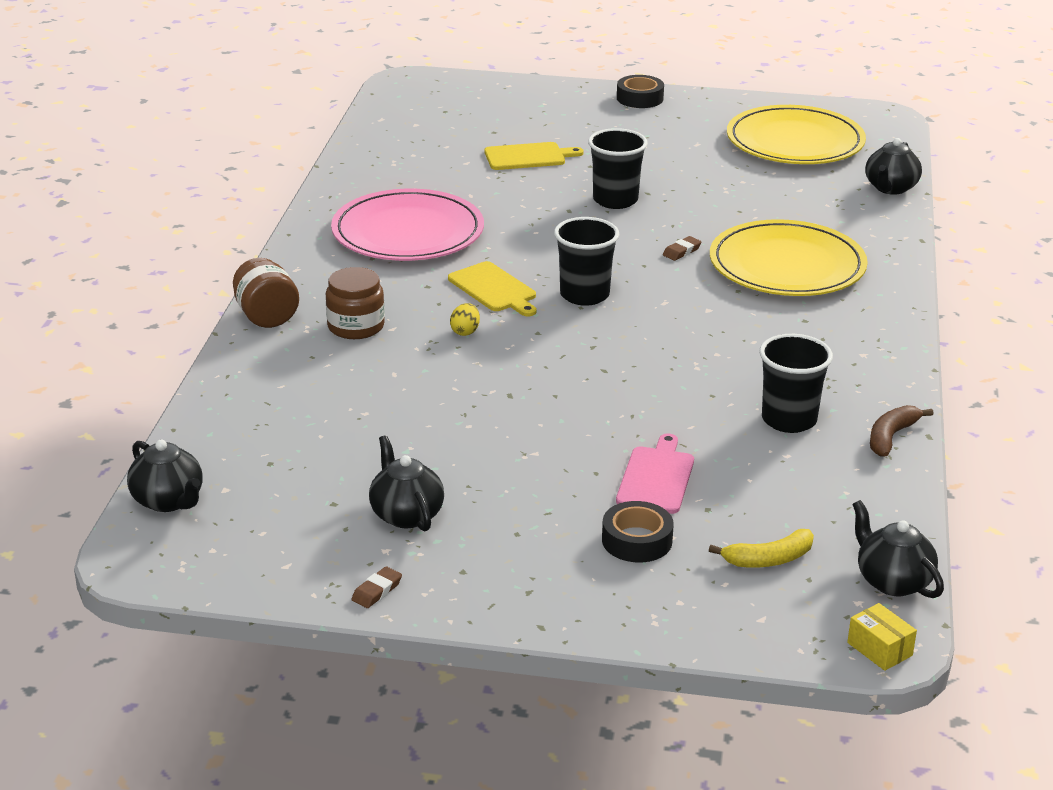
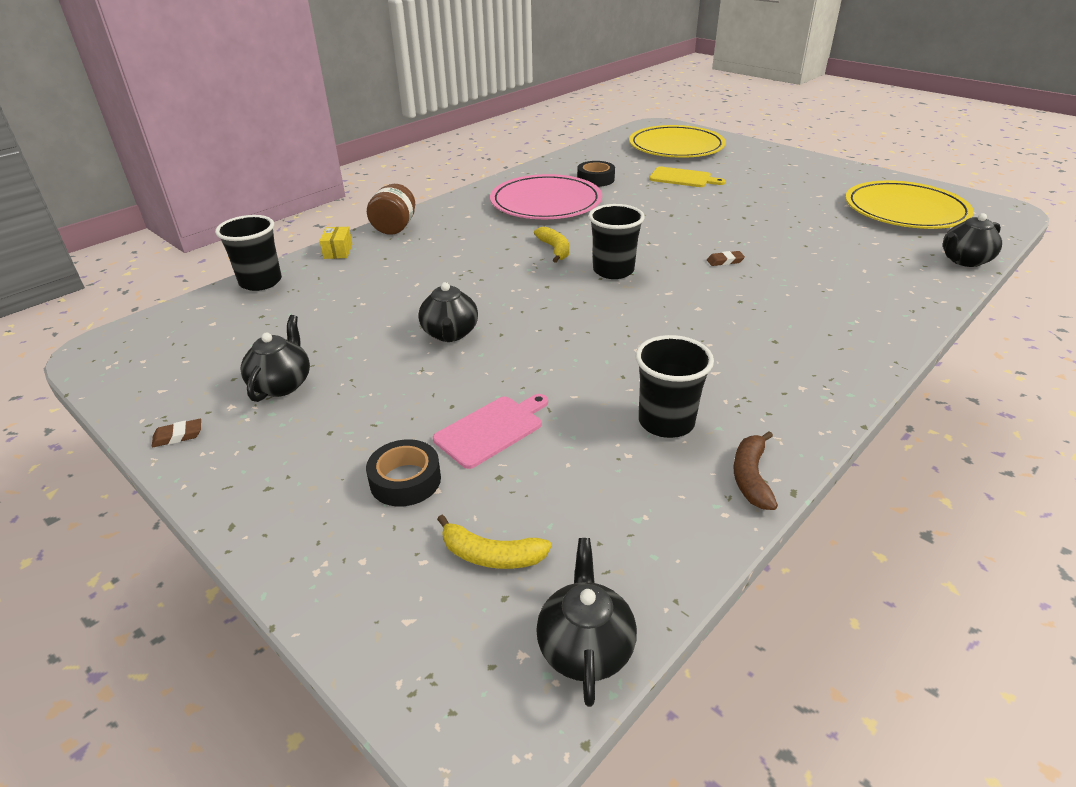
camera: 35 degrees right, 5 degrees up
(169, 501) = (173, 319): black teapot -> black teapot (450, 334)
(356, 326) = (436, 248): brown jar -> none
(465, 331) = (499, 271): yellow egg -> none
(494, 289) = (555, 249): yellow cutting board -> yellow banana
(615, 200) = (713, 216): black cup -> black cup (260, 282)
(640, 98) = (805, 161): black tape -> black tape (595, 179)
(787, 265) = (804, 294): yellow plate -> yellow plate (676, 146)
(879, 649) = (477, 734): yellow box -> yellow box (338, 251)
(891, 437) = (751, 477): brown banana -> brown banana turned 60 degrees counterclockwise

